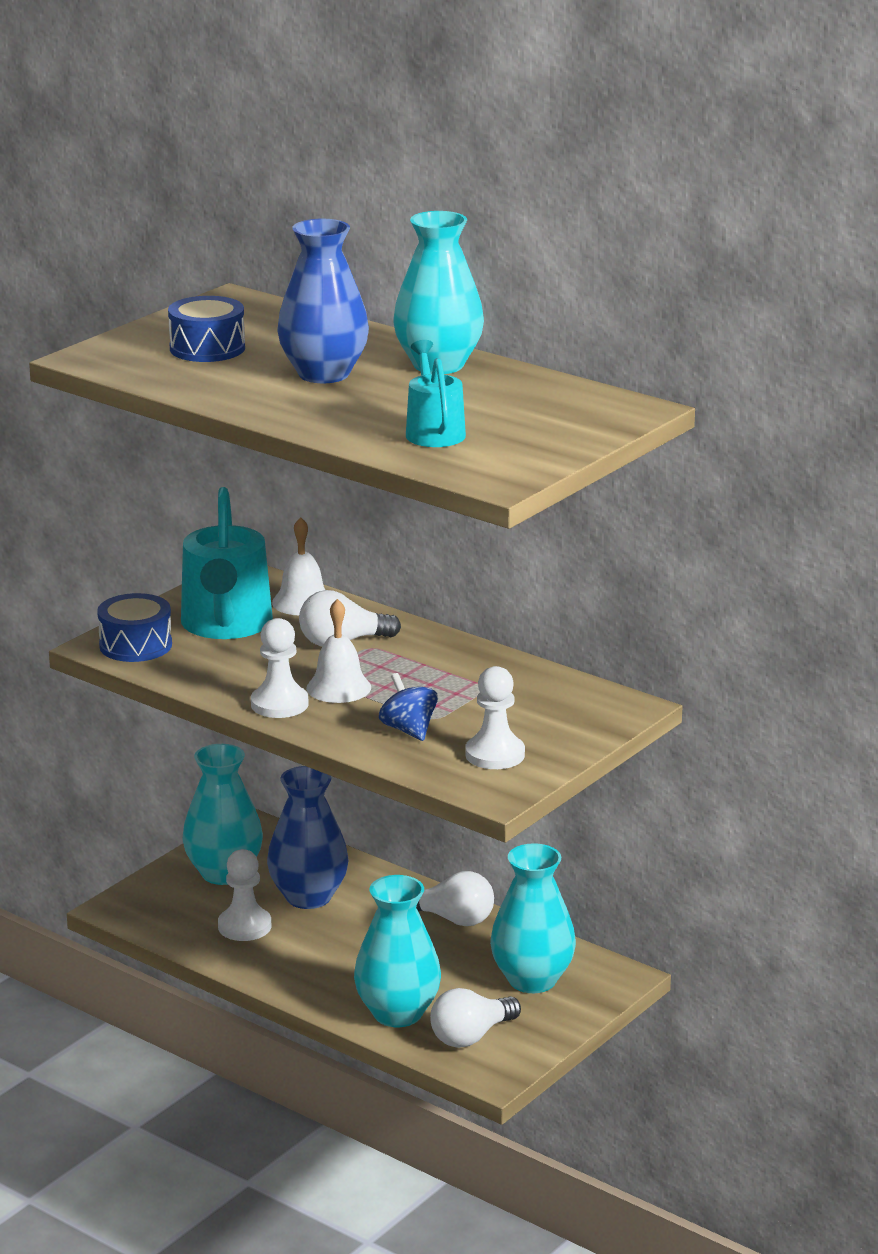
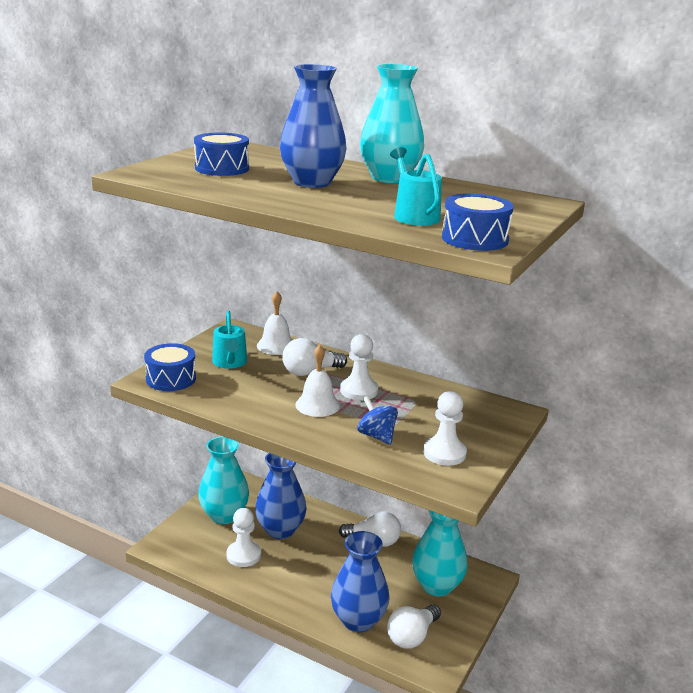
camera: 10 degrees left, 0 degrees up
(226, 625) = (230, 363): turquoise watering can -> turquoise watering can, size x0.57
(279, 704) = (280, 419): white pawn -> white pawn (359, 391)
(397, 1013) = (358, 620): turquoise vase -> blue vase
(489, 468) = (474, 239): none -> blue drum

